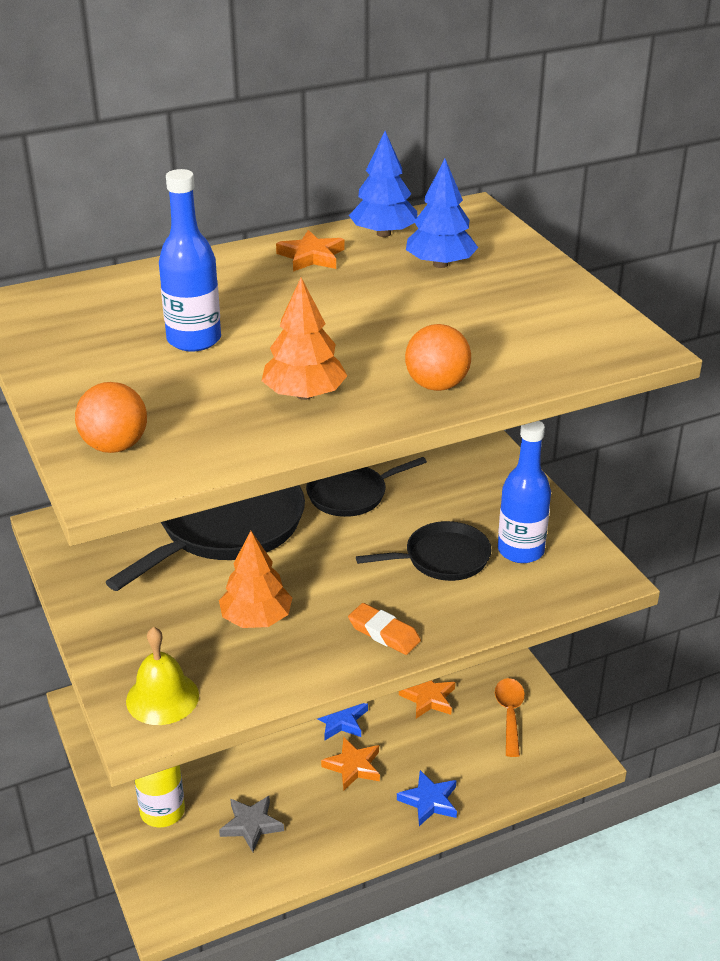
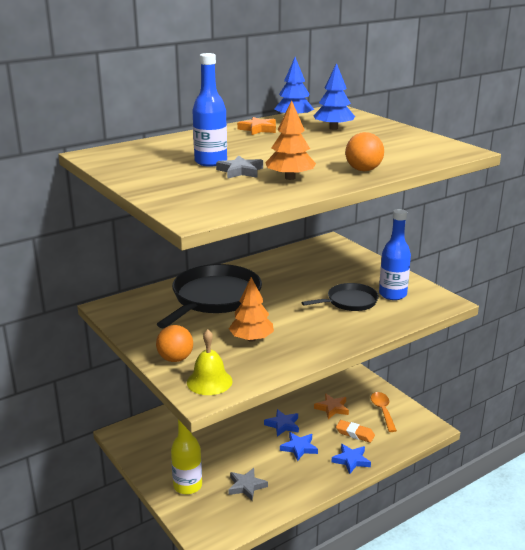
camera: 10 degrees left, 10 degrees down
(115, 446) = (190, 203): orange ball -> orange ball (175, 359)
(231, 369) = (240, 171): none -> grey star
(350, 494) = (283, 278): black pan -> none
(353, 766) = (299, 448): orange star -> blue star
(384, 633) = (331, 338): orange eraser -> orange eraser (355, 433)

